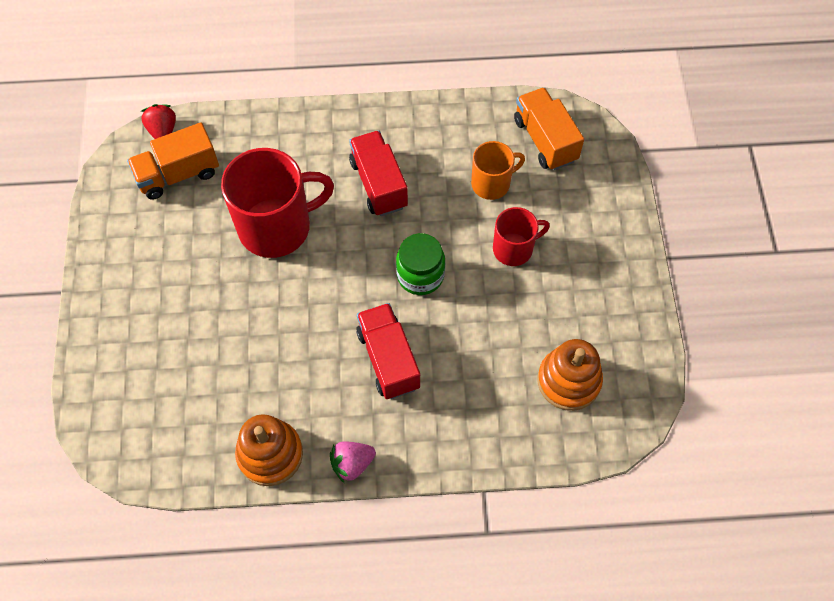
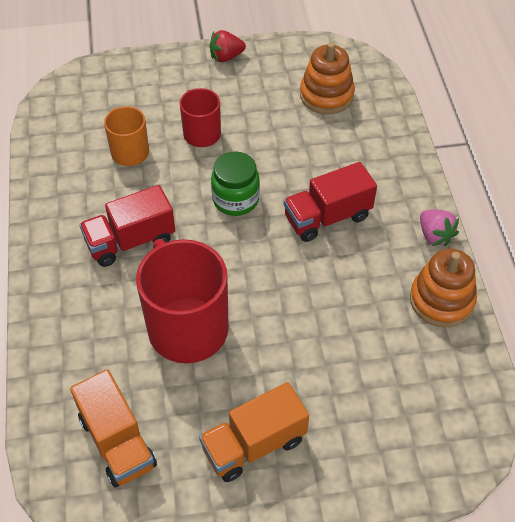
camera: 95 degrees left, 10 degrees down
(163, 131) = (51, 472): red strawberry -> red strawberry (226, 57)
(545, 140) = (79, 115): orange truck -> orange truck (254, 444)

